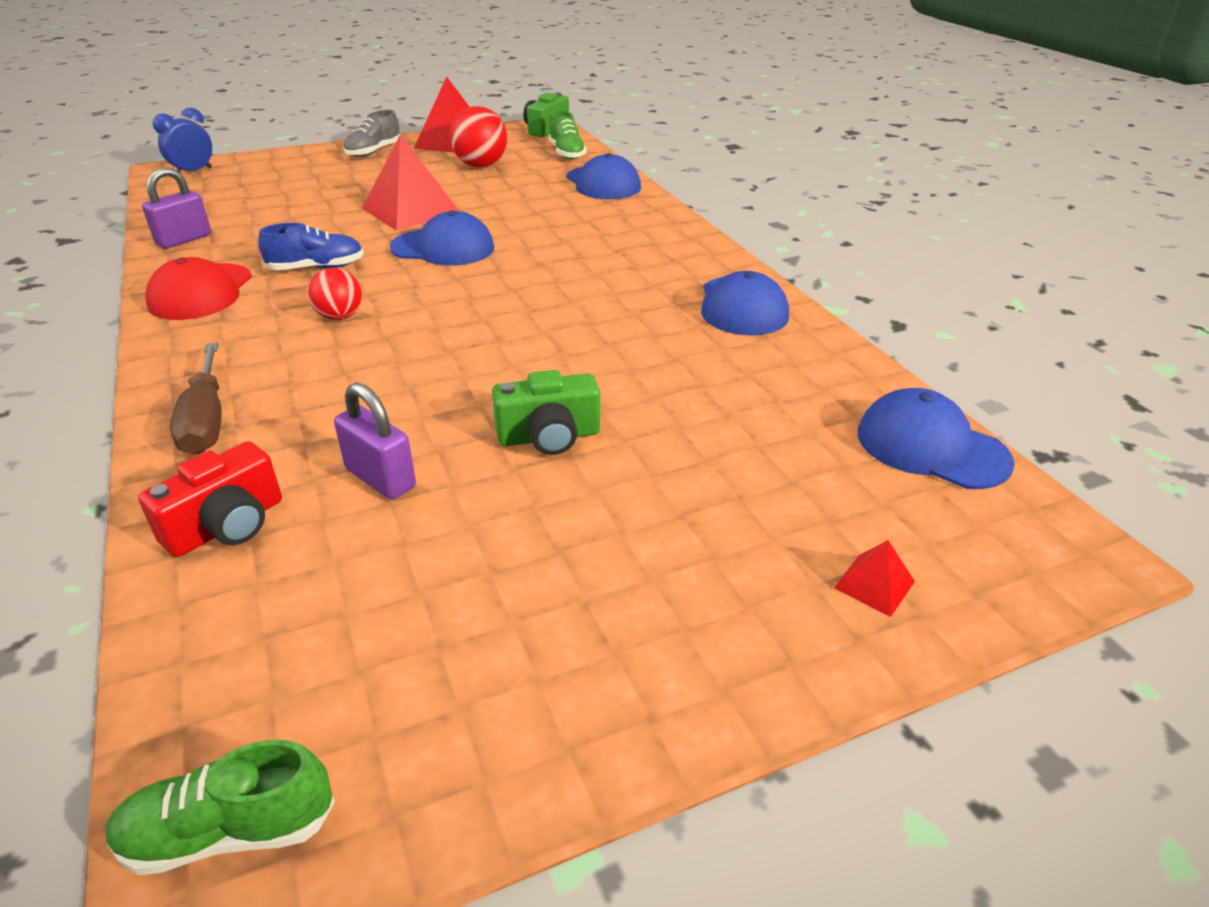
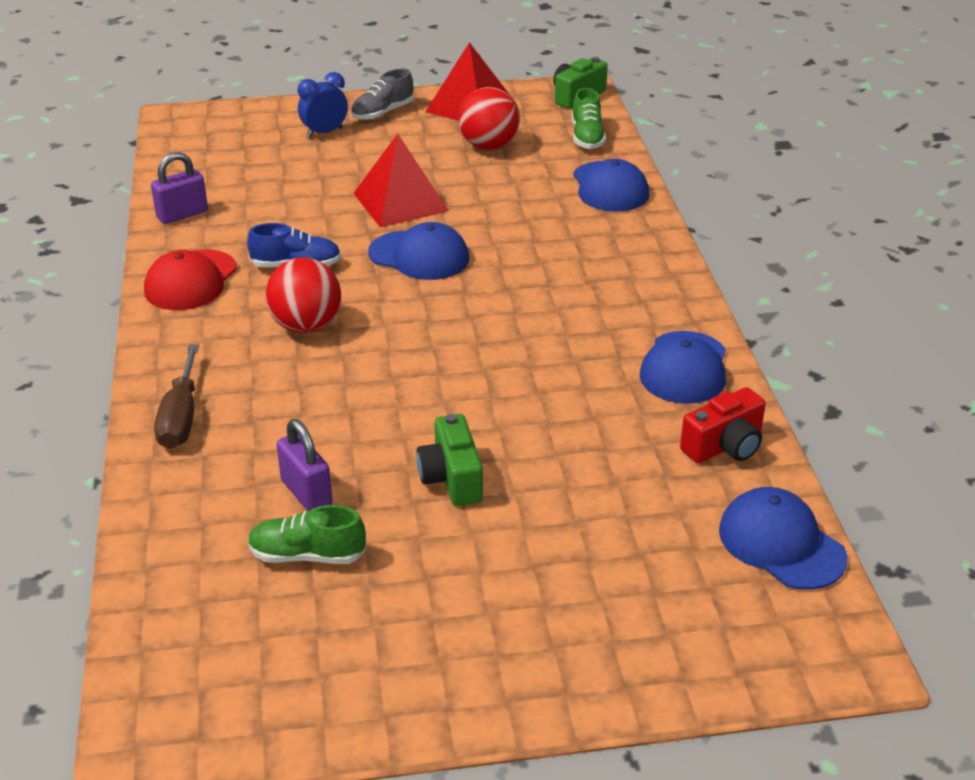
camera: 15 degrees right, 0 degrees up
(193, 172) = (199, 123): blue clock -> blue clock (324, 133)
(227, 525) = (186, 513): red camera -> red camera (724, 446)
(229, 831) = (162, 719): green shoe -> green shoe (307, 555)
(340, 316) = (306, 326): red ball -> red ball, size x1.60
(549, 437) = (451, 478): green camera -> green camera turned 75 degrees clockwise
(874, 584) = (660, 650): red pyramid -> none

